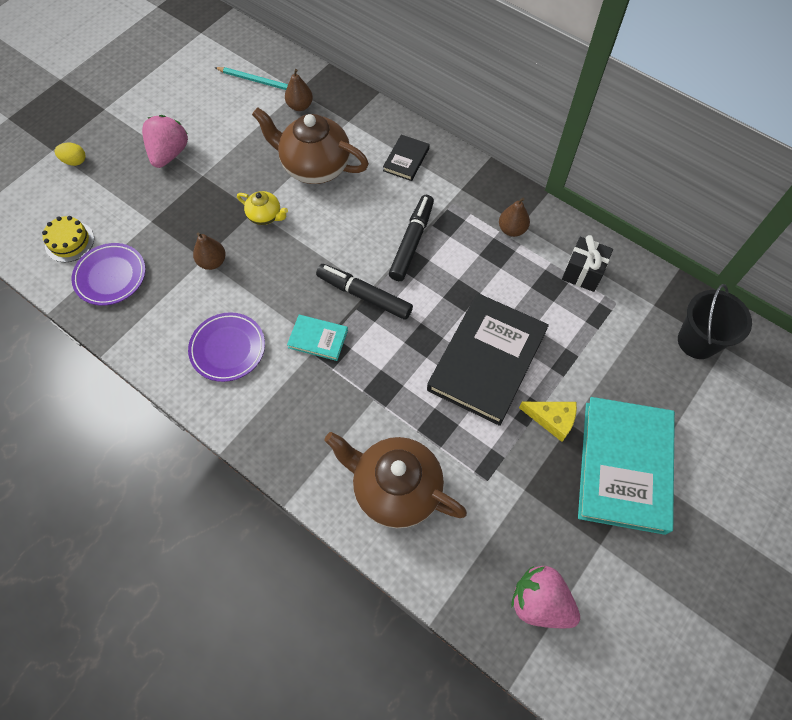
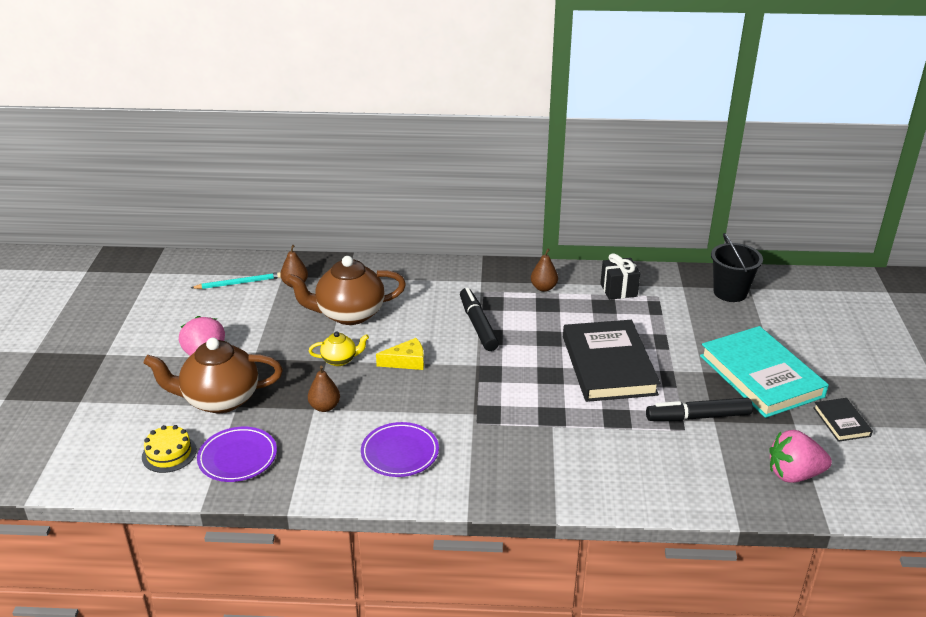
camera: 35 degrees left, 30 degrees down
(75, 161) = (114, 399): yellow egg -> none
(318, 339) = (468, 412): turquoise book -> none
(364, 295) = (476, 371): black marker -> black marker (698, 417)
(395, 488) = (627, 467): brown teapot -> brown teapot (220, 399)
(406, 160) = (420, 281): black book -> black book (841, 422)
(552, 419) = (688, 375): yellow cheese -> yellow cheese (406, 361)

